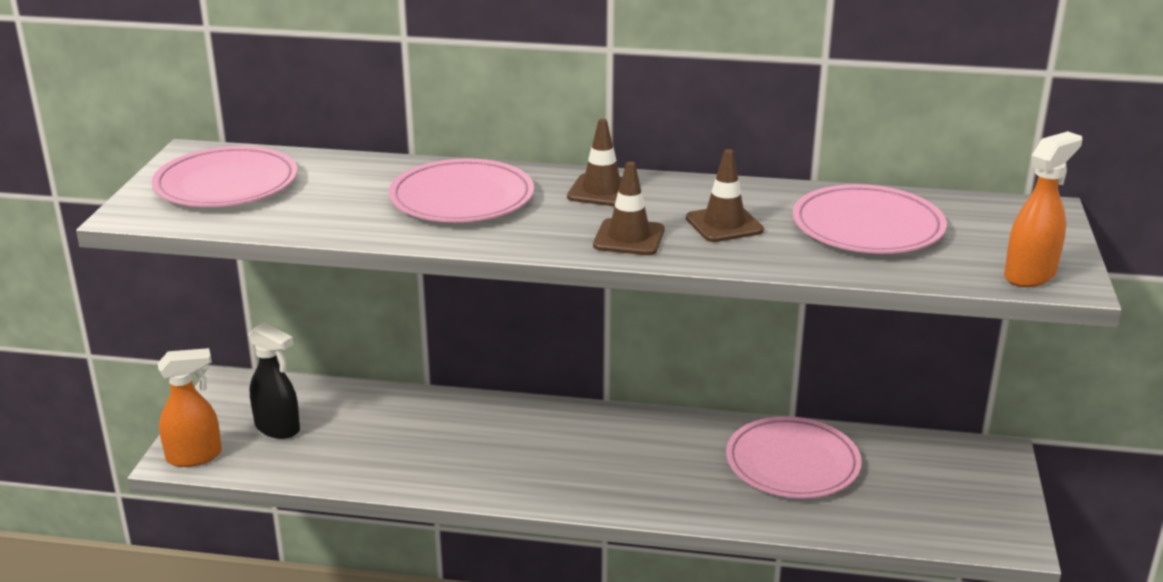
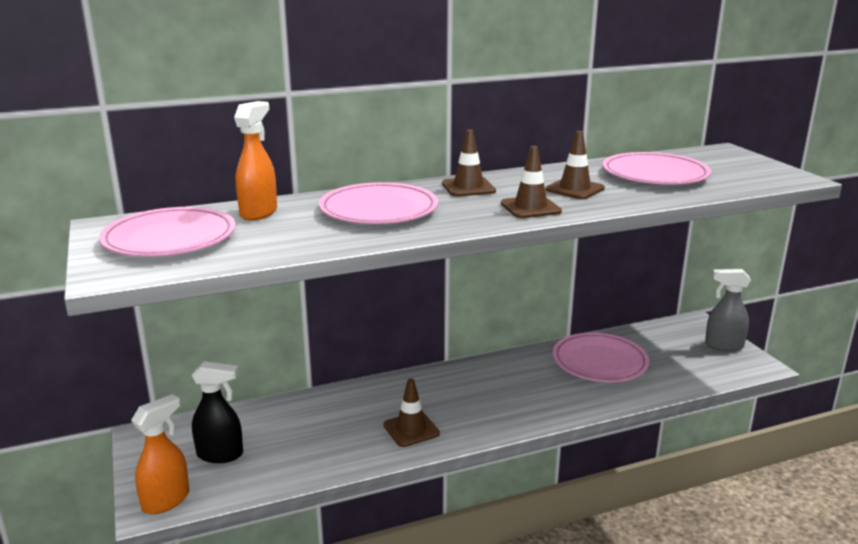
camera: 30 degrees left, 5 degrees down
(483, 468) = (411, 429): none -> brown traffic cone
(994, 498) = (723, 346): none -> grey spray bottle
(1030, 275) = (775, 178): orange spray bottle -> orange spray bottle (259, 212)

